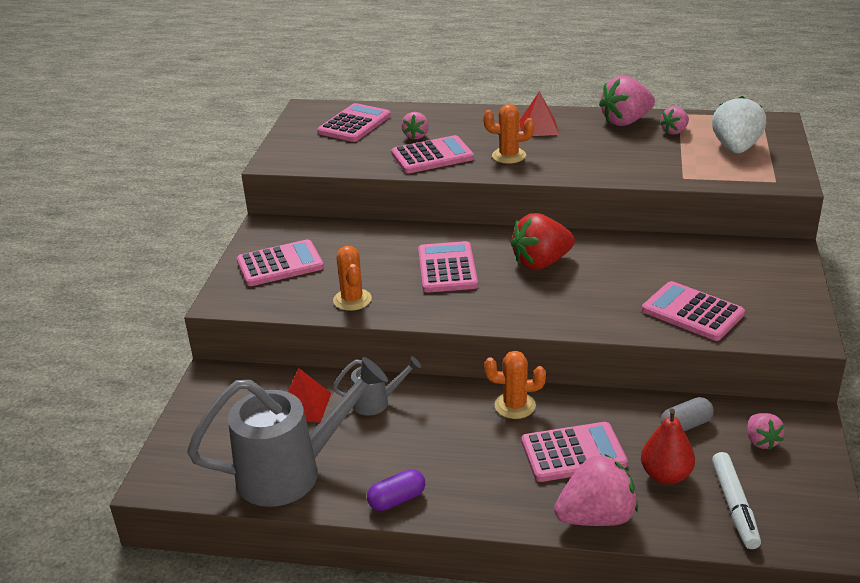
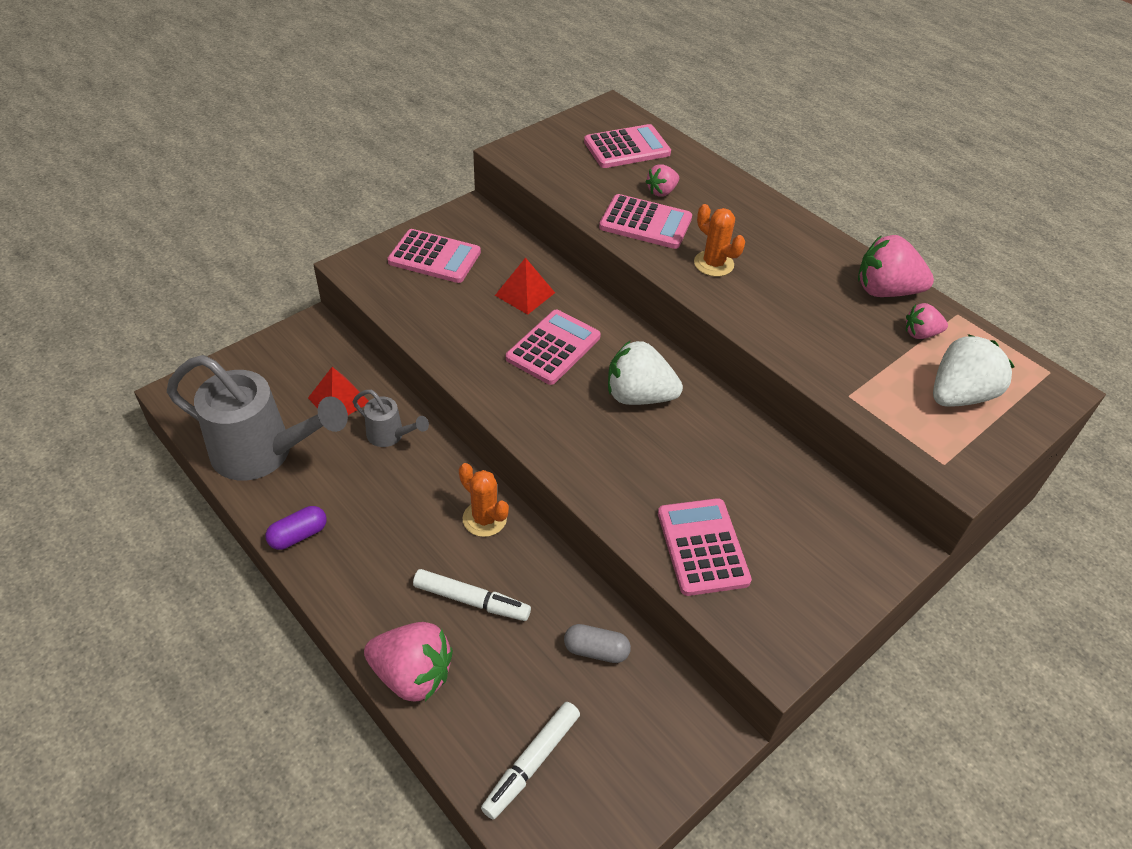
camera: 35 degrees right, 15 degrees up
(352, 300) = (442, 329): orange cactus -> none
(397, 500) = (298, 535): purple capsule -> purple capsule turned 45 degrees counterclockwise
(538, 127) = (787, 247): red pyramid -> red pyramid (525, 294)
(541, 263) = (638, 396): red strawberry -> white strawberry
(573, 453) = (471, 600): pink calculator -> white marker
(665, 475) = (515, 684): red pear -> none
(761, 441) = (640, 721): pink strawberry -> none

